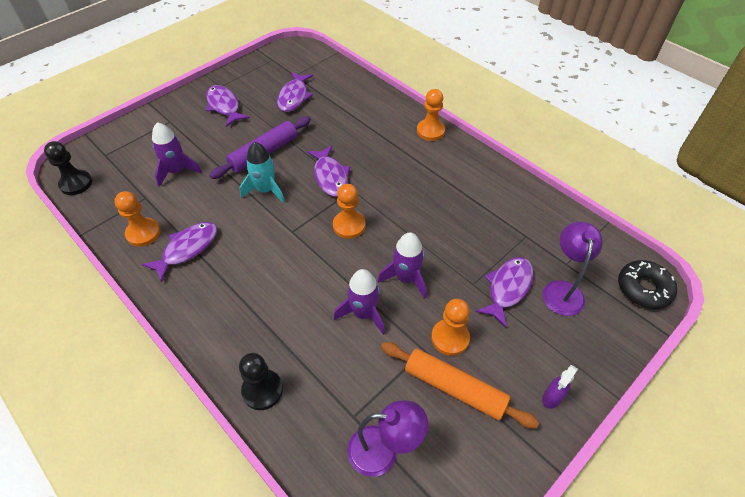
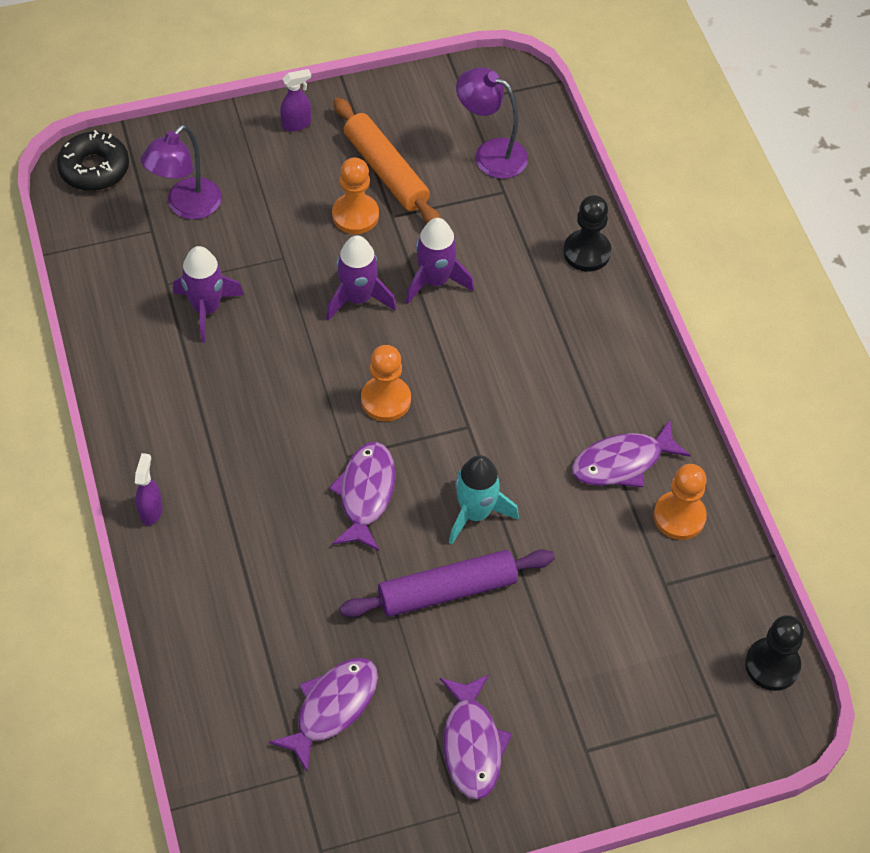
camera: 155 degrees left, 5 degrees up
(177, 171) = (602, 616): purple rocket -> purple rocket (206, 309)
(430, 131) = (151, 511): orange pawn -> purple spray bottle
(508, 288) = (247, 235): purple fish -> none

